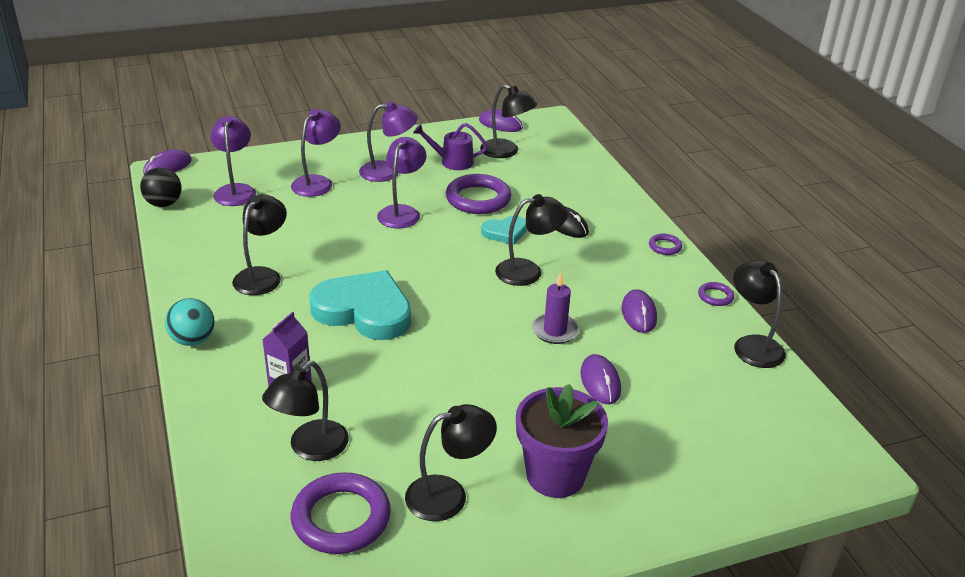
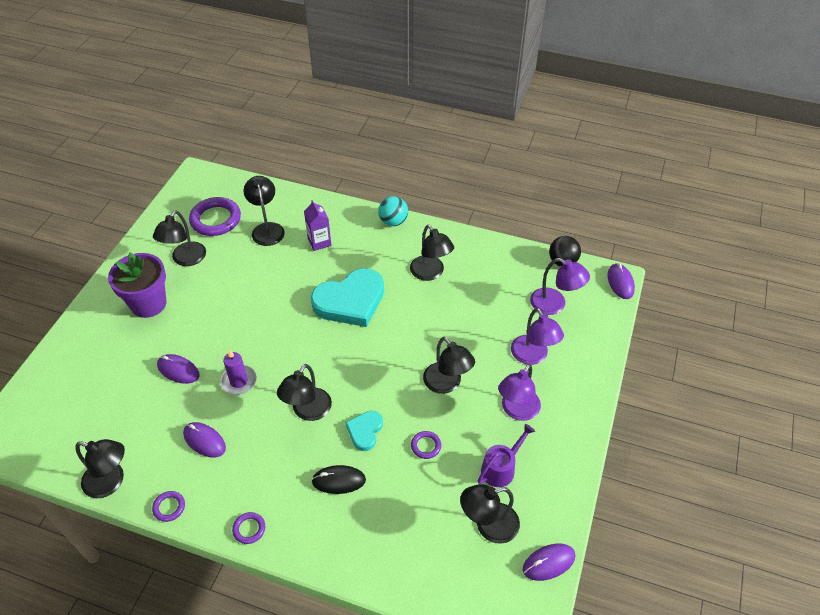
camera: 130 degrees right, 15 degrees up
(402, 212) = (447, 384): purple lamp -> black lamp
(478, 199) = (426, 446): purple ring -> purple ring, size x0.48

